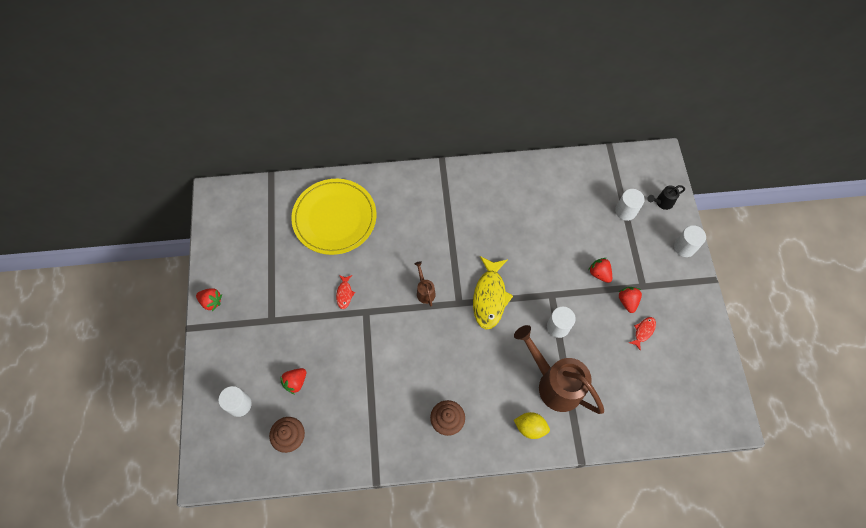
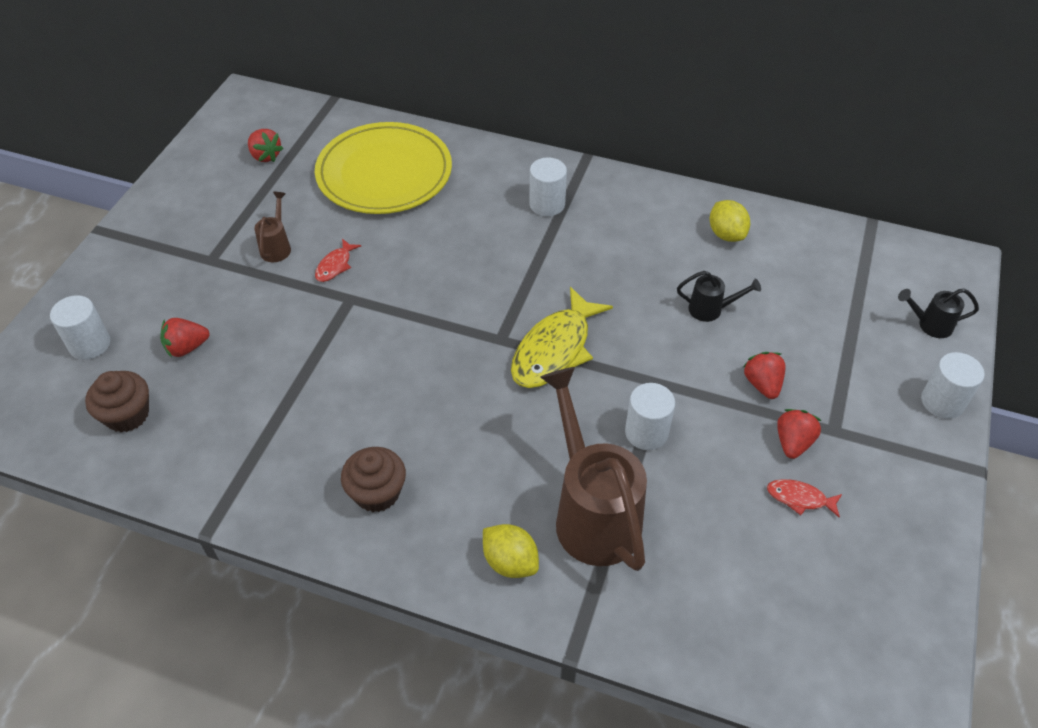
camera: 25 degrees right, 15 degrees down
(211, 301) = (148, 210): red strawberry -> red strawberry (265, 156)
(425, 291) = (456, 305): brown watering can -> brown watering can (277, 247)
(541, 185) = (726, 234): none -> yellow lemon
(555, 238) = (710, 309): none -> black watering can
(625, 211) = (856, 315): white cylinder -> white cylinder (547, 204)
(643, 331) = (800, 498): red fish -> red fish turned 135 degrees counterclockwise

